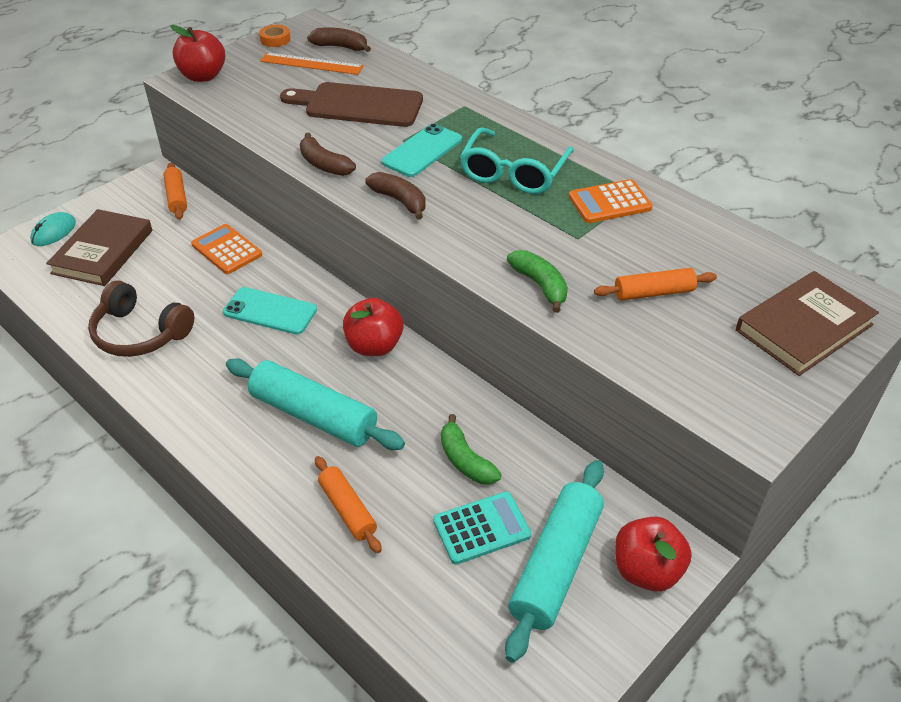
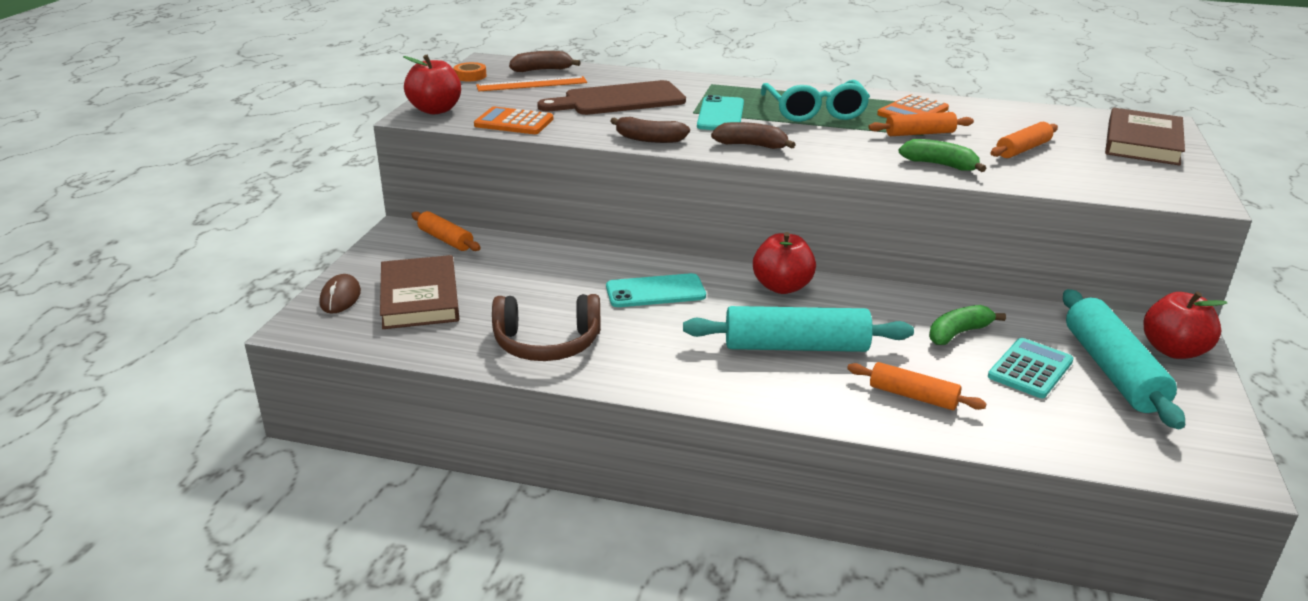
camera: 30 degrees left, 15 degrees down
(54, 232) = (340, 298): turquoise mouse -> brown mouse
(227, 250) = (552, 262): orange calculator -> orange calculator (514, 122)
(465, 460) = (958, 333): green banana -> green banana turned 120 degrees clockwise
(576, 235) = (919, 133): none -> orange rolling pin

